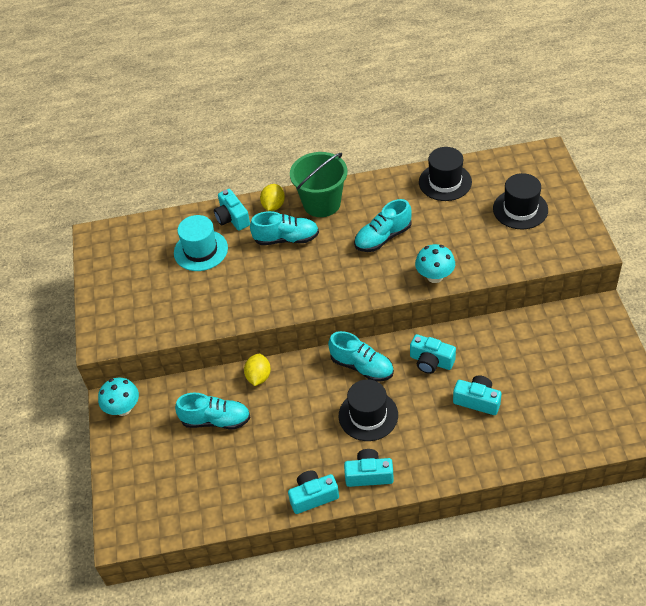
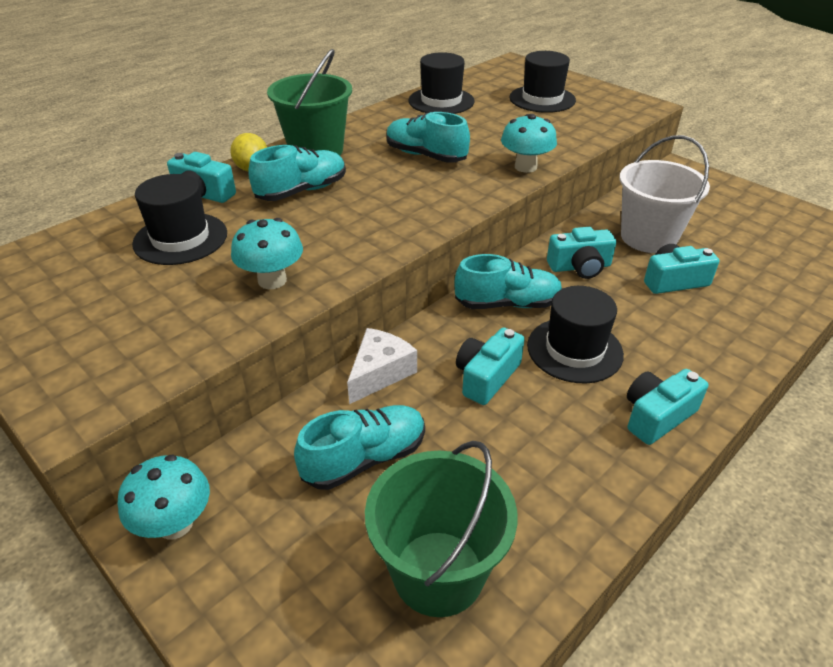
camera: 40 degrees left, 10 degrees down
(201, 250) = (180, 238): turquoise hat -> black hat
(204, 487) = (438, 572): none -> green bucket
(223, 303) = (272, 280): none -> turquoise mushroom
(258, 377) = (380, 373): yellow lemon -> white cheese
(313, 496) = (619, 485): turquoise camera -> turquoise camera (486, 377)
(383, 237) = (425, 156): turquoise shoe -> turquoise shoe turned 105 degrees clockwise
(501, 360) = (648, 237): none -> white bucket

